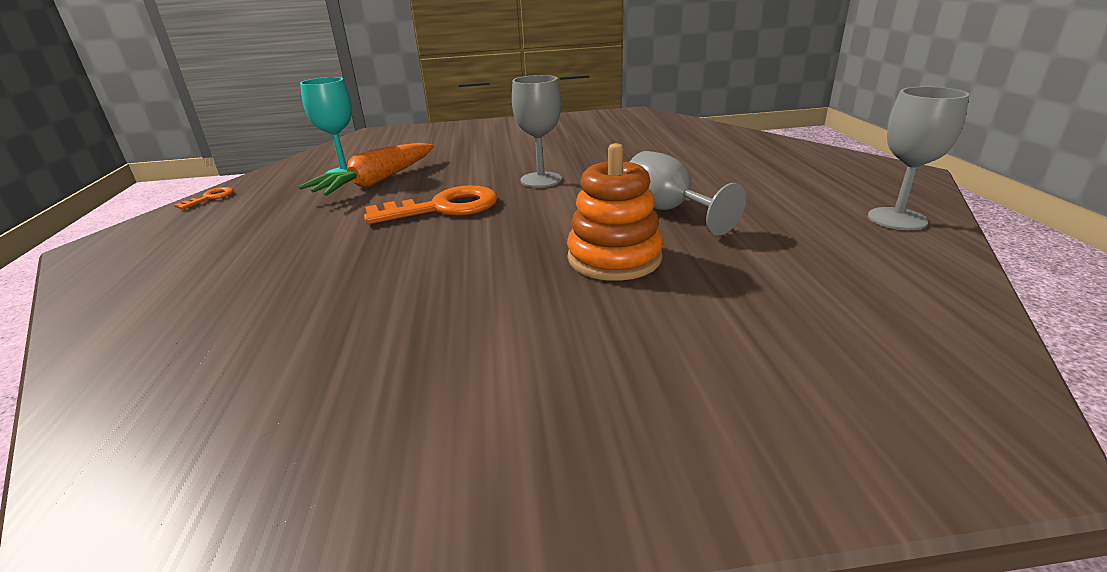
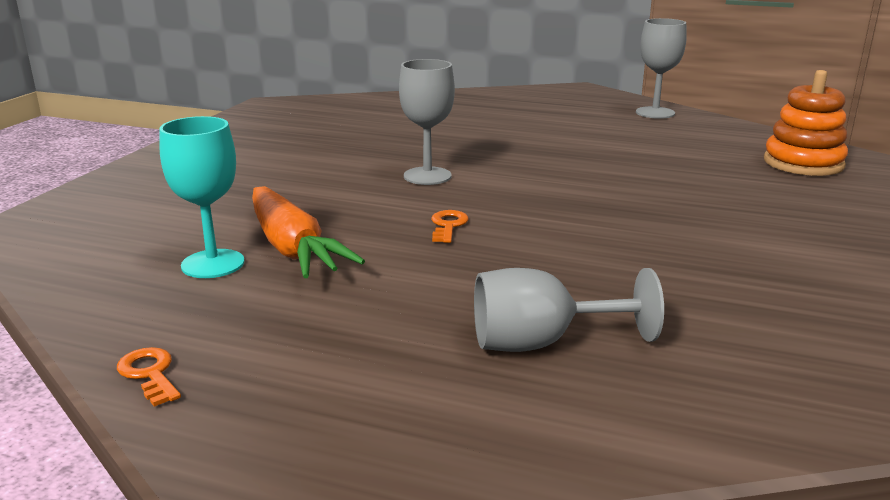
camera: 65 degrees left, 5 degrees down
(444, 208) = (448, 225): orange key -> orange key, size x0.47
(614, 258) = (645, 187): orange stacking toy -> orange stacking toy (803, 163)
(668, 211) = (571, 154): grey goblet -> grey goblet (541, 343)

